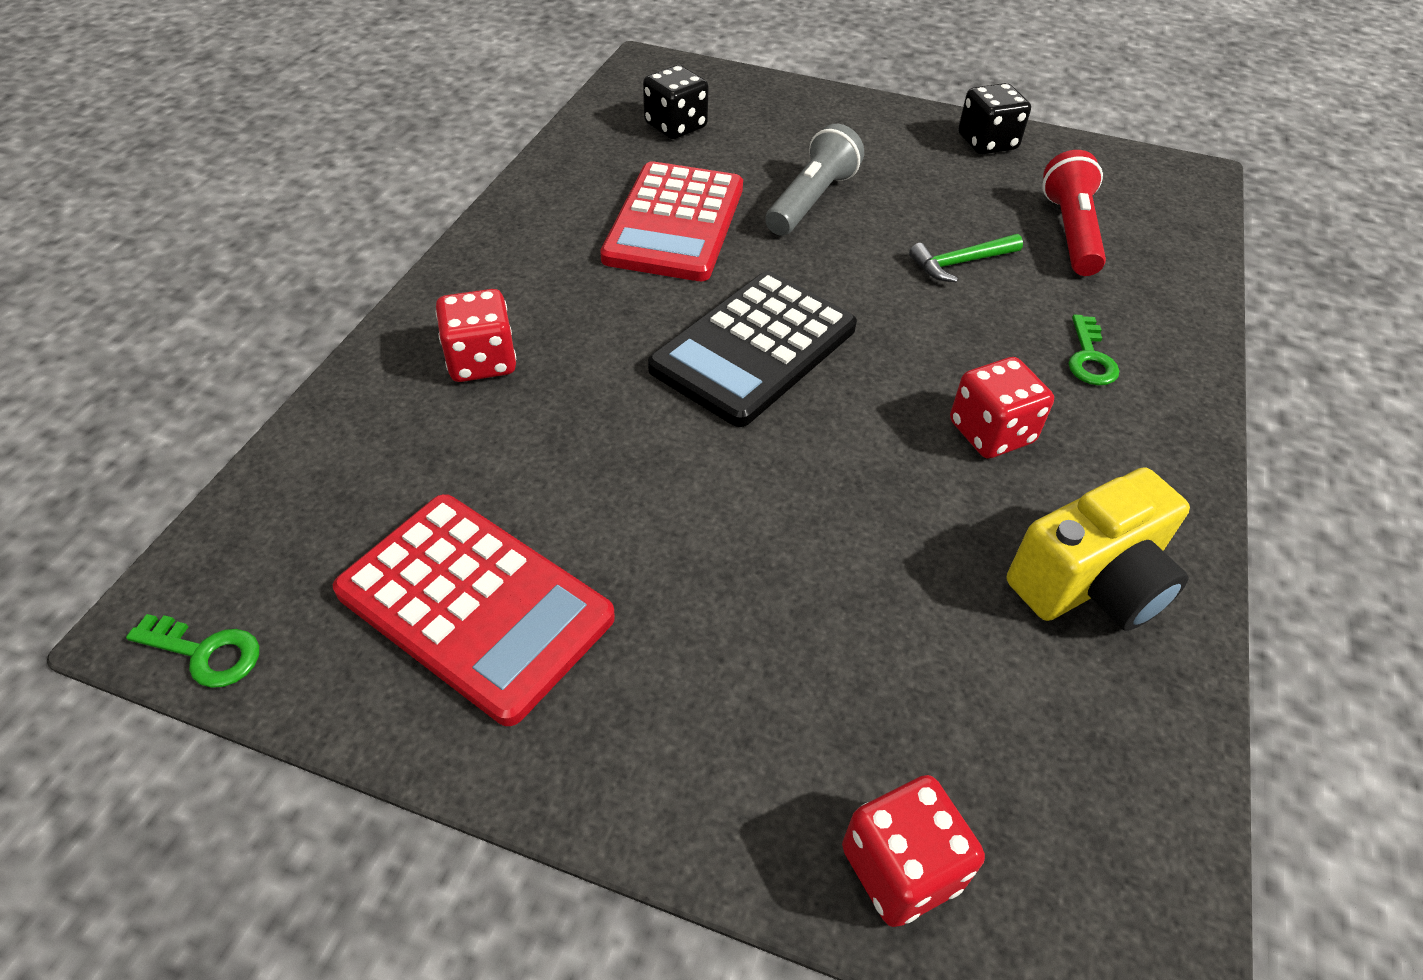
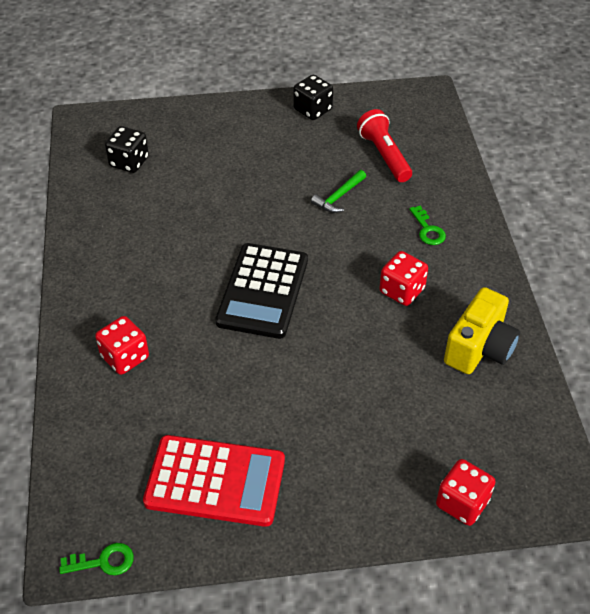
camera: 25 degrees left, 0 degrees up
(675, 223) = (172, 230): red calculator -> none
(811, 201) = (239, 186): grey flashlight -> none

